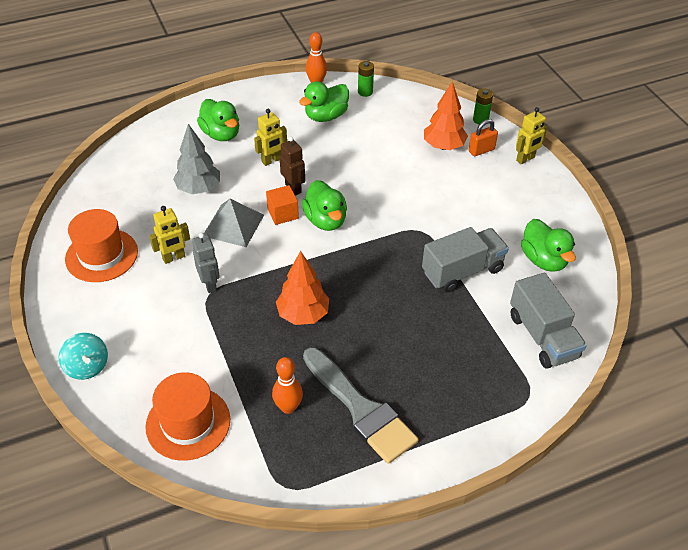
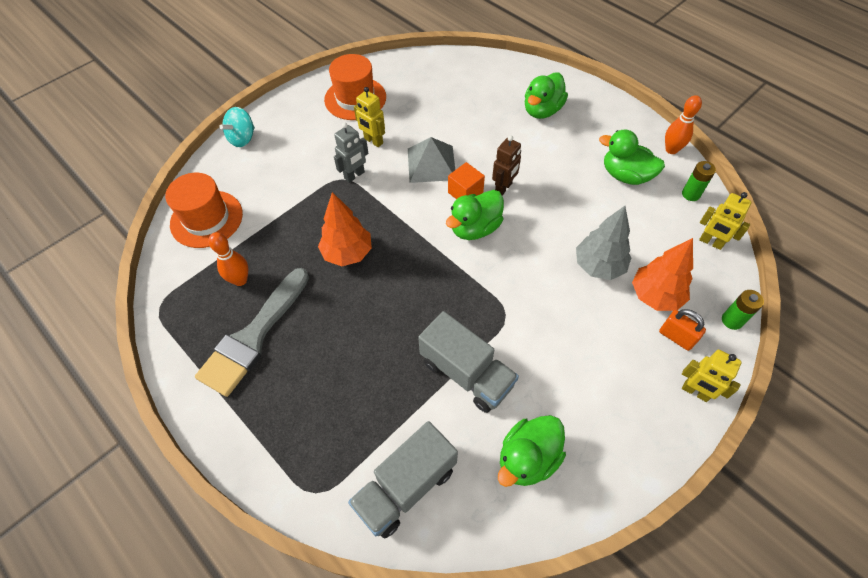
camera: 70 degrees right, 10 degrees up
(199, 189) = (462, 124): grey tree -> grey tree (598, 266)
(271, 161) = (531, 158): yellow robot -> yellow robot (710, 242)

